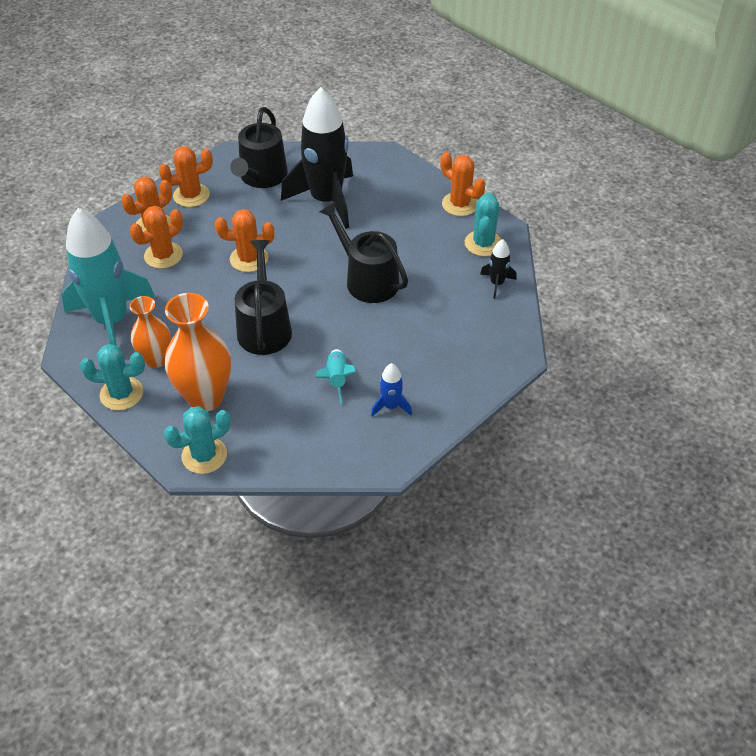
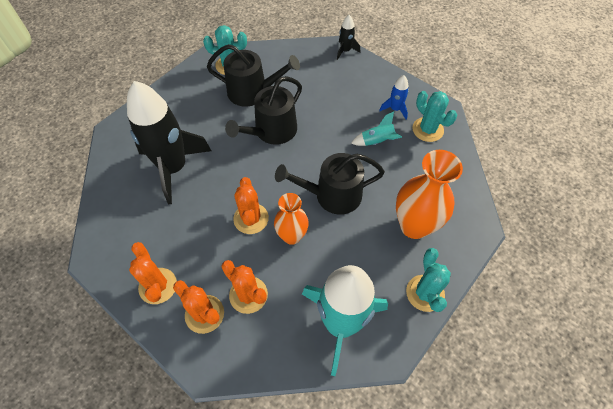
camera: 95 degrees left, 10 degrees up
(156, 359) = (381, 272): orange vase -> orange vase (292, 236)
(204, 455) = (469, 217): turquoise cactus -> turquoise cactus (427, 129)
(261, 177) = (134, 225): black watering can -> black watering can (252, 92)
(460, 204) = (184, 79): orange cactus -> none
(497, 283) = (271, 57): black rocket -> black rocket (345, 51)

